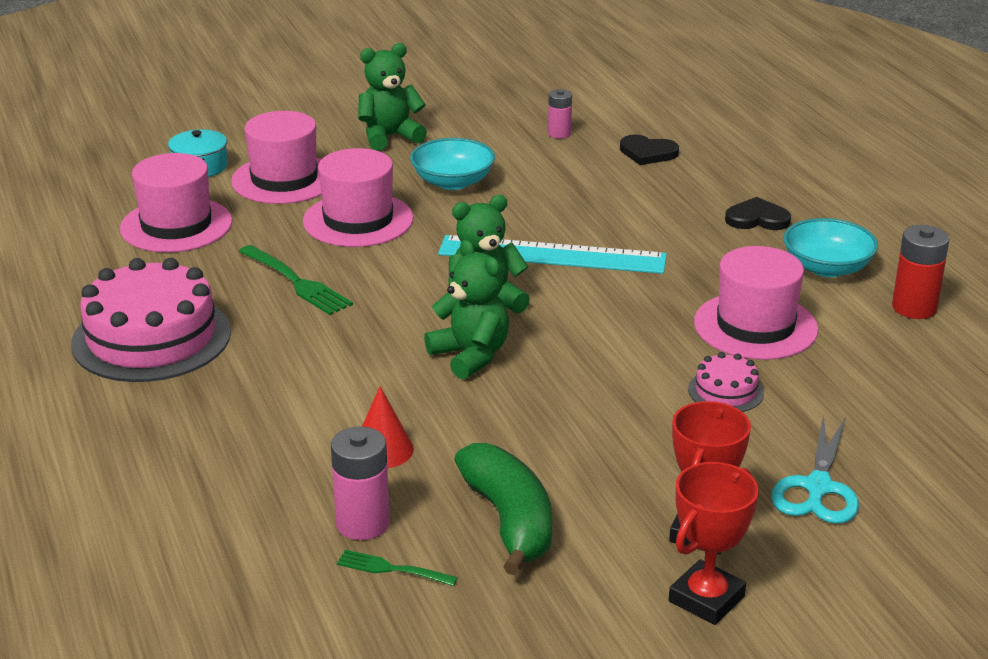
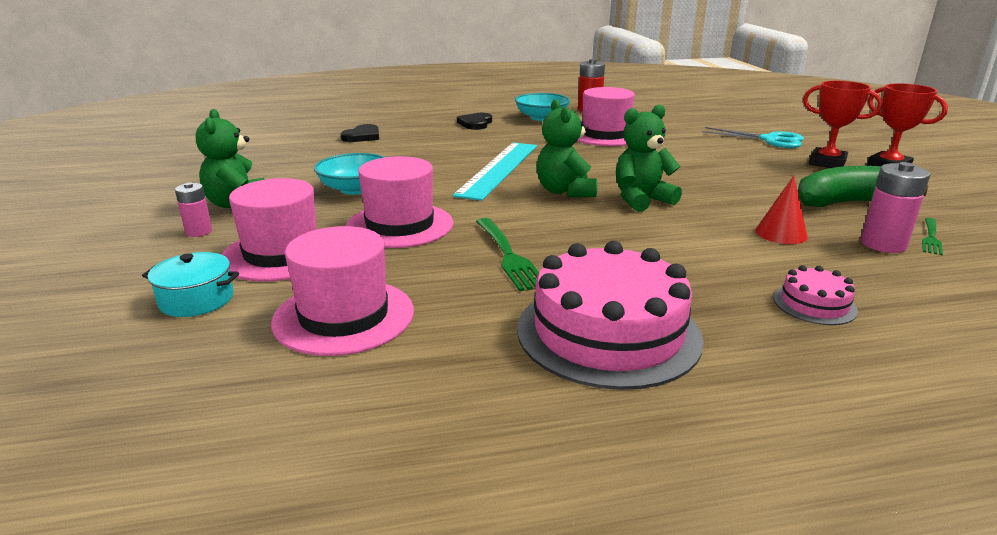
camera: 80 degrees left, 5 degrees down
(295, 282) = (508, 255): green fork -> green fork turned 105 degrees clockwise
(559, 133) = (304, 154): pink battery -> pink battery (198, 232)
(726, 391) = (678, 146): pink cake -> pink cake (814, 304)

